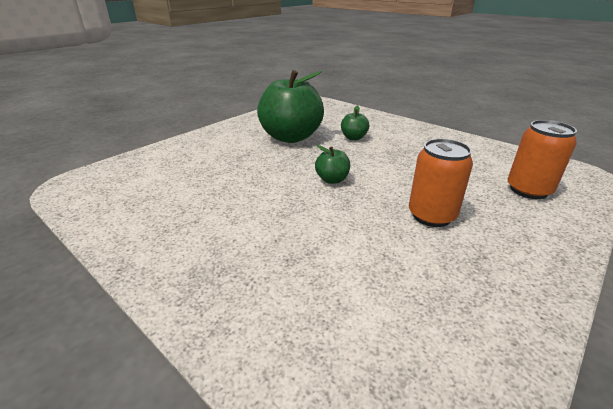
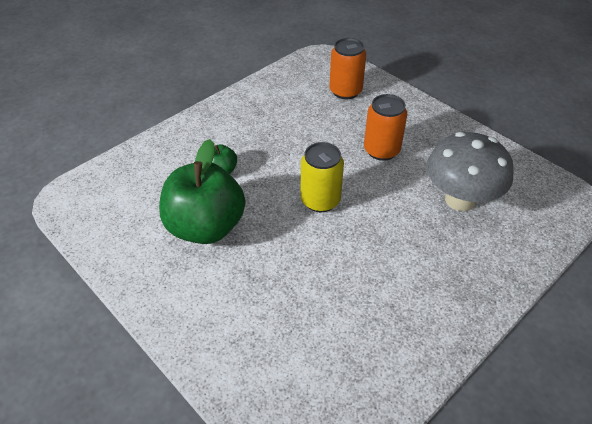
camera: 85 degrees left, 15 degrees up
(332, 180) = (320, 200): green apple -> yellow can
(364, 282) = (460, 200): none -> grey mushroom

